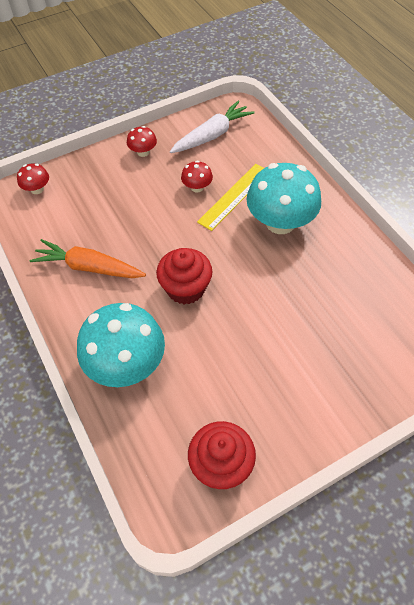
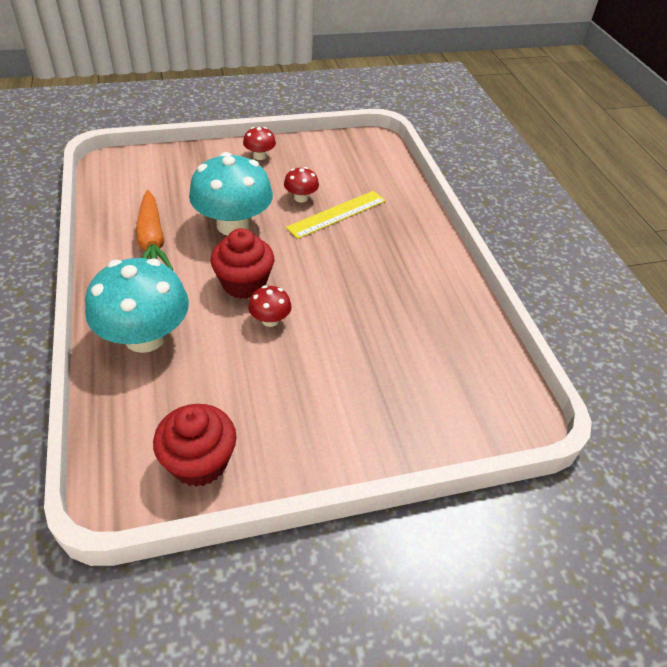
camera: 10 degrees right, 10 degrees down
(37, 189) = (136, 163): red mushroom -> red mushroom (270, 320)
(89, 267) = (152, 241): orange carrot -> orange carrot turned 135 degrees counterclockwise
(212, 135) = (338, 157): white carrot -> none
(280, 222) = (376, 248): turquoise mushroom -> turquoise mushroom (233, 225)

